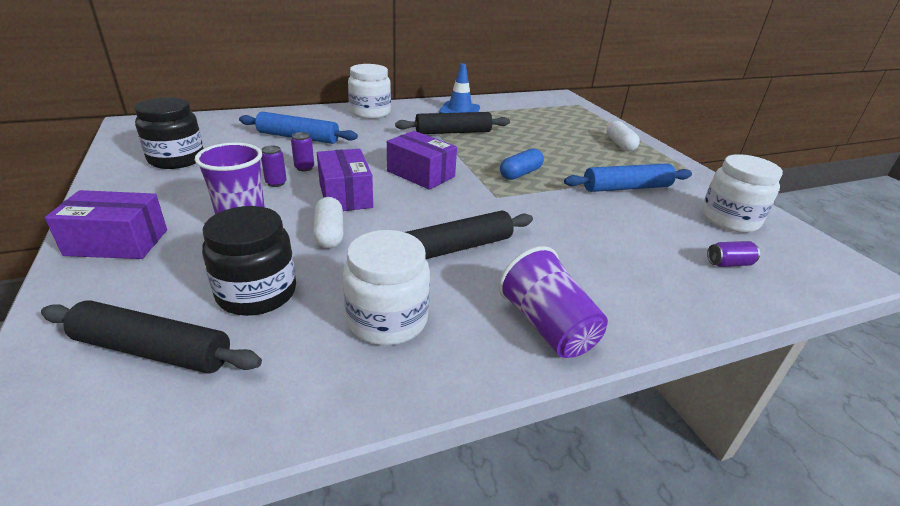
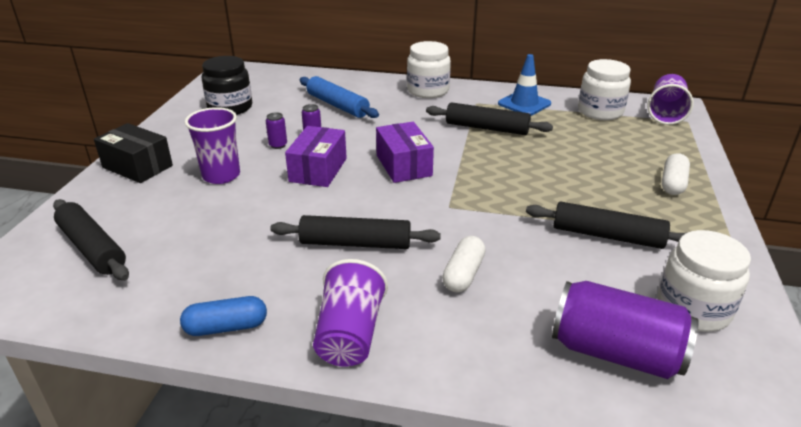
camera: 35 degrees right, 0 degrees up
(117, 242) = (137, 166): purple box -> black box
(257, 293) = (180, 231): black jar -> none
(329, 233) = (272, 200): white capsule -> white capsule (463, 274)
(387, 320) = (239, 282): white jar -> white jar (600, 112)
(520, 173) = (503, 189): blue capsule -> blue capsule (226, 327)
(560, 101) = (665, 113): none -> purple cup
(626, 188) = (607, 236): blue rolling pin -> black rolling pin
(729, 263) = (616, 352): purple can -> purple can, size x2.42

